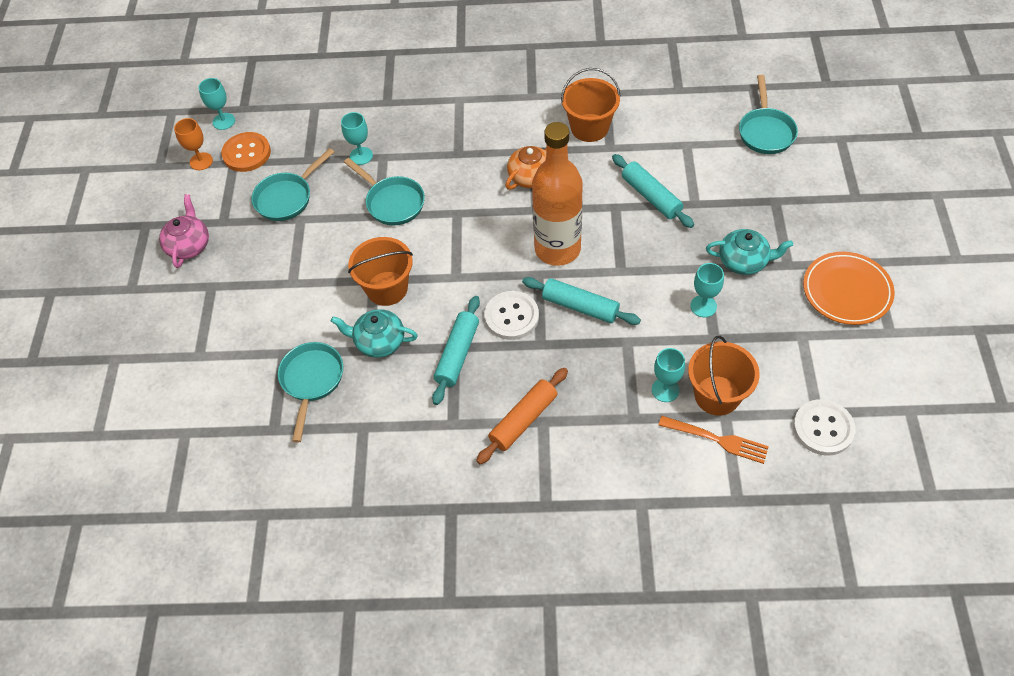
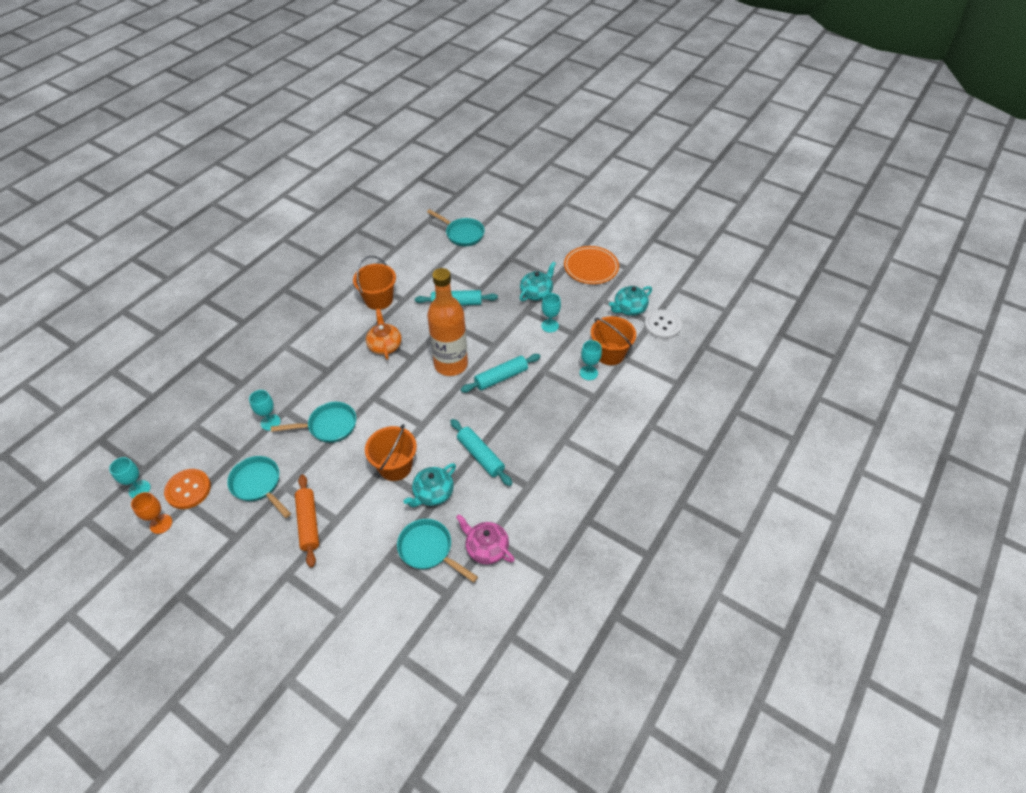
camera: 60 degrees left, 5 degrees down
(189, 245) = (233, 572): pink teapot -> pink teapot (486, 548)
(287, 198) = (258, 485): turquoise pan -> turquoise pan turned 150 degrees clockwise
(511, 316) = (478, 413): white button -> none
(523, 420) = (555, 448): orange rolling pin -> orange rolling pin (308, 523)
(717, 439) = (636, 370): orange fork -> none
(816, 374) = (629, 309): none -> turquoise teapot

